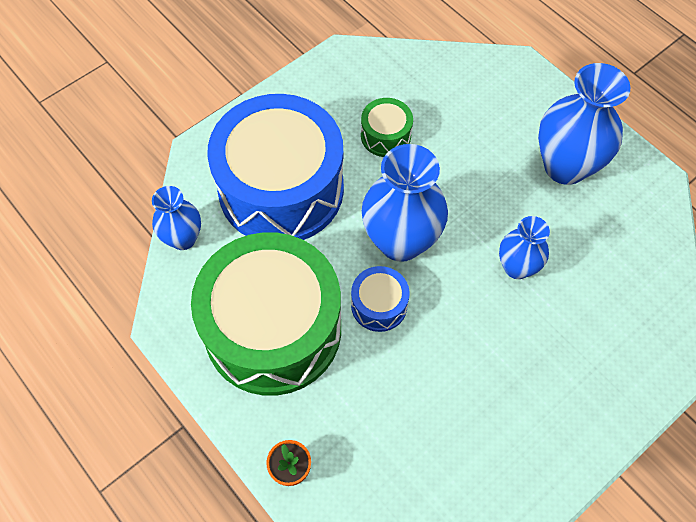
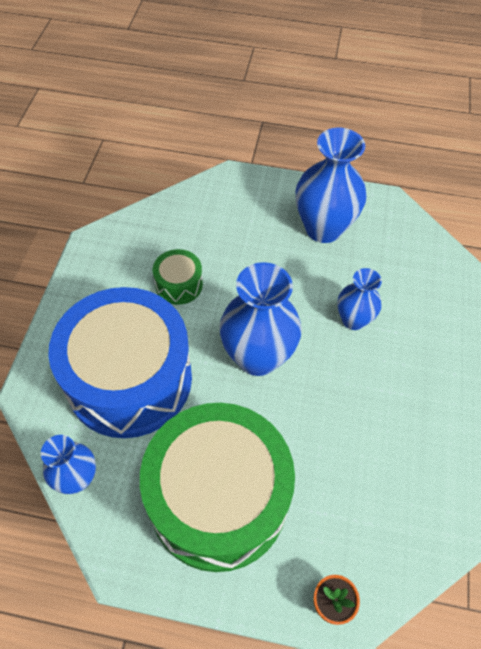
camera: 40 degrees left, 5 degrees down
(379, 305) = (283, 417): blue drum -> none

